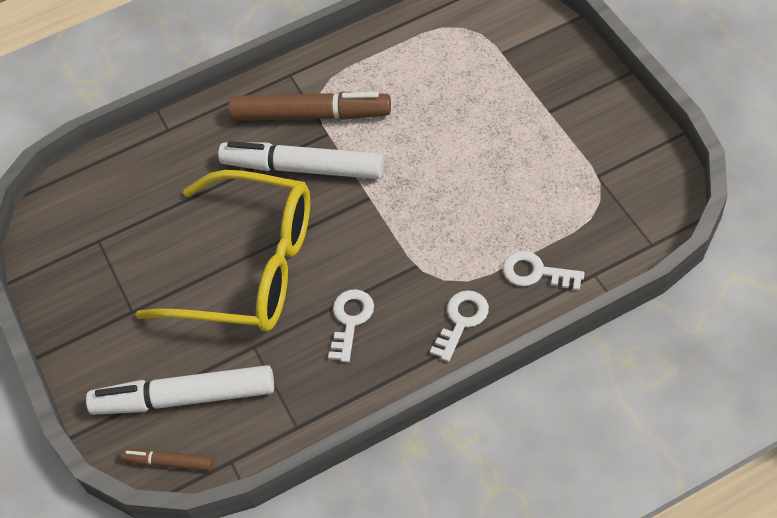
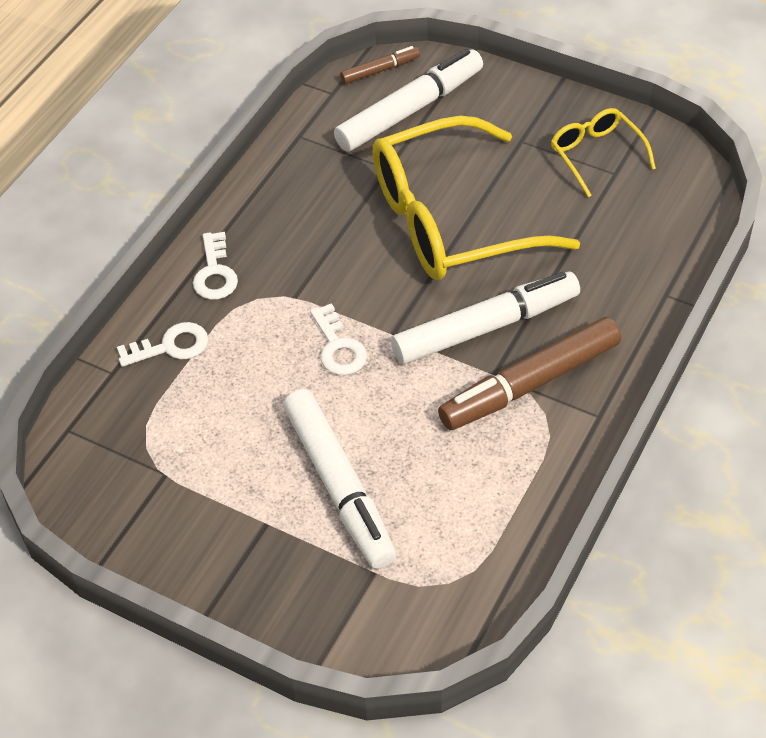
camera: 140 degrees right, 5 degrees down
(93, 264) = (596, 155): none -> yellow glasses
(350, 320) = (318, 225): white key -> white key (338, 347)
(485, 111) = (339, 486): none -> white marker

